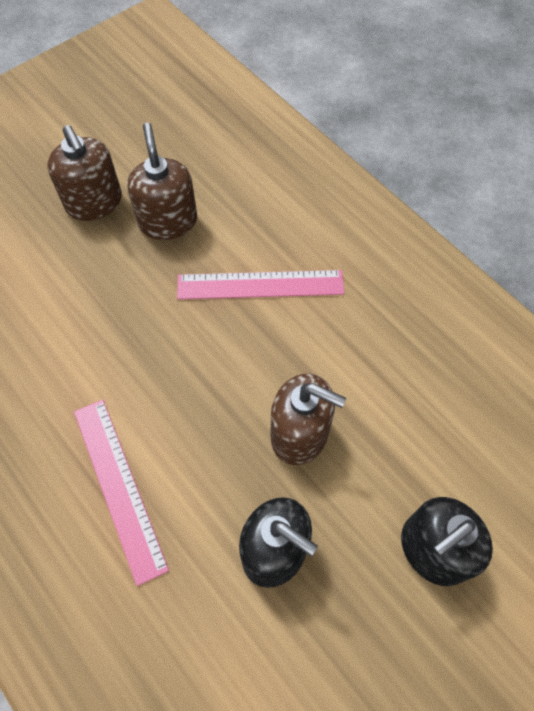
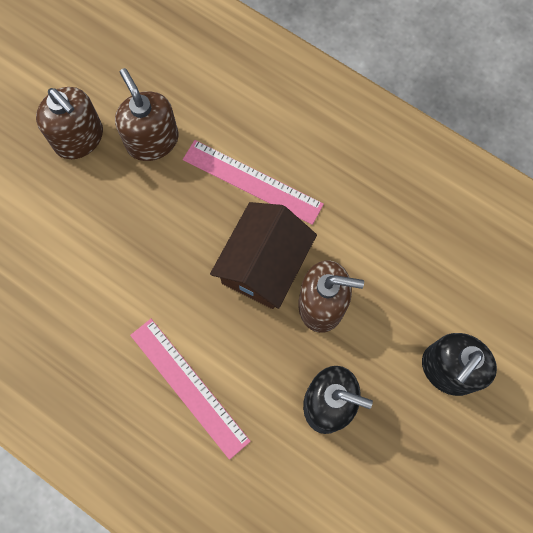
camera: 15 degrees left, 10 degrees up
(246, 373) = (264, 265): none -> brown house
(260, 285) = (252, 182): pink ruler -> pink ruler turned 45 degrees clockwise

